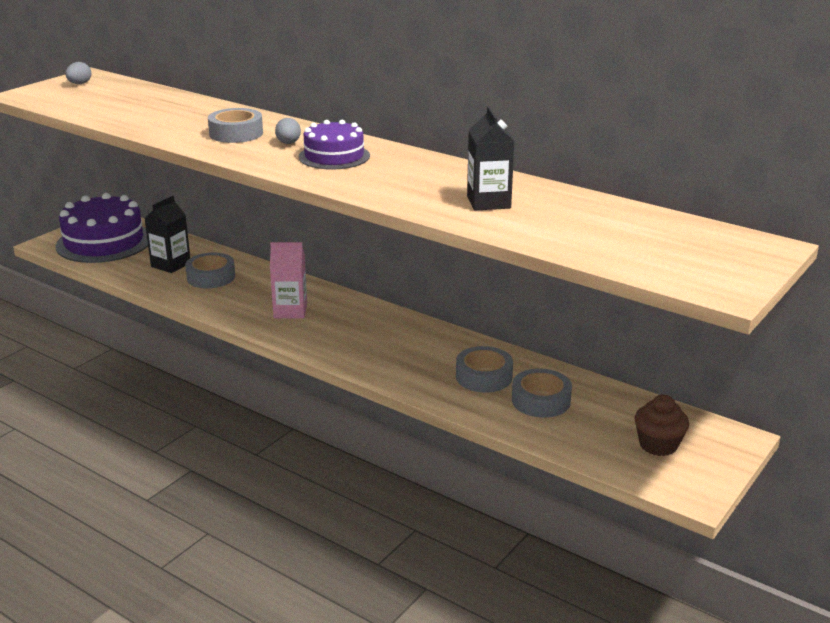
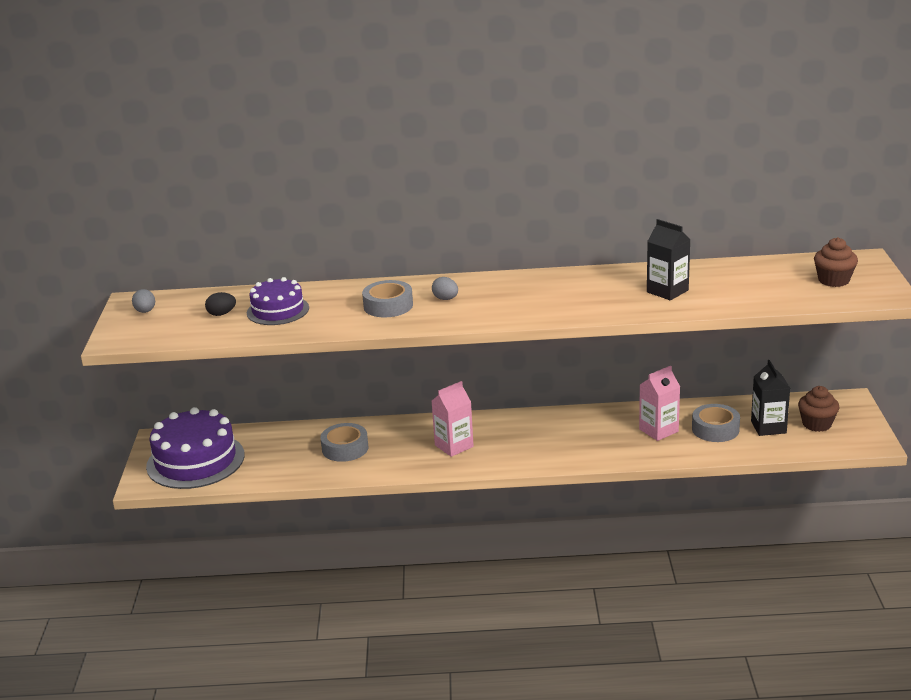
camera: 35 degrees left, 0 degrees up
(118, 101) = (221, 314): none -> black egg
(171, 265) = (292, 453): black carton -> black carton (768, 427)
(334, 156) = (500, 296): purple cake -> purple cake (278, 310)
(483, 377) = (658, 430): grey tape -> pink carton
(688, 253) = (833, 280): none -> brown cupcake

